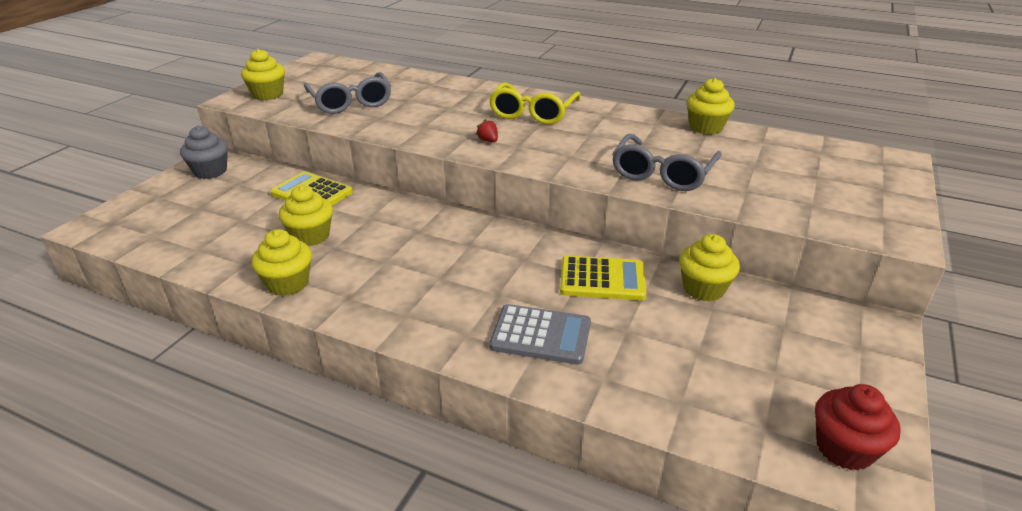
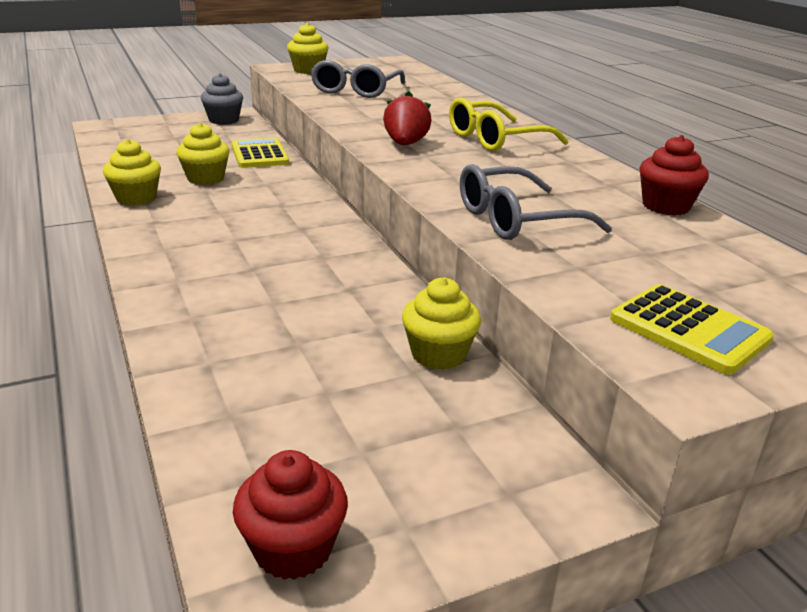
camera: 40 degrees right, 5 degrees down
(488, 141) = (405, 144): red strawberry -> red strawberry, size x1.97
(541, 335) = (224, 309): grey calculator -> none
(602, 279) = (357, 300): yellow calculator -> yellow calculator (689, 330)
(705, 127) = (666, 206): yellow cupcake -> red cupcake

